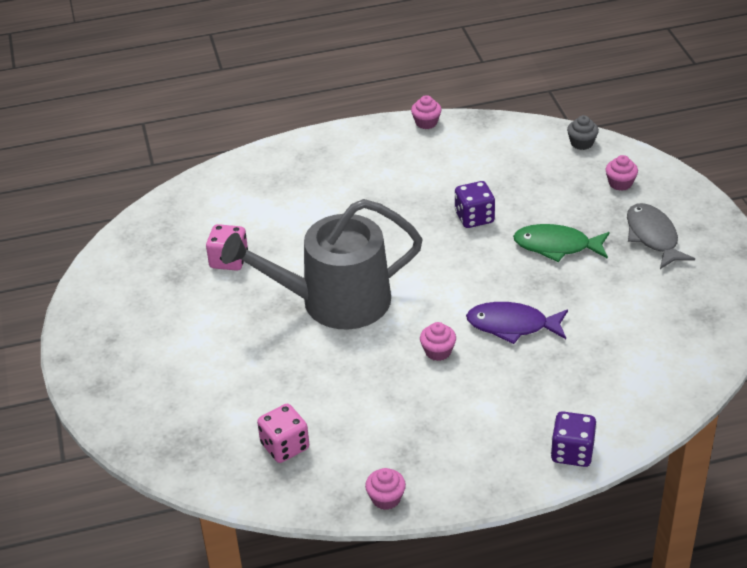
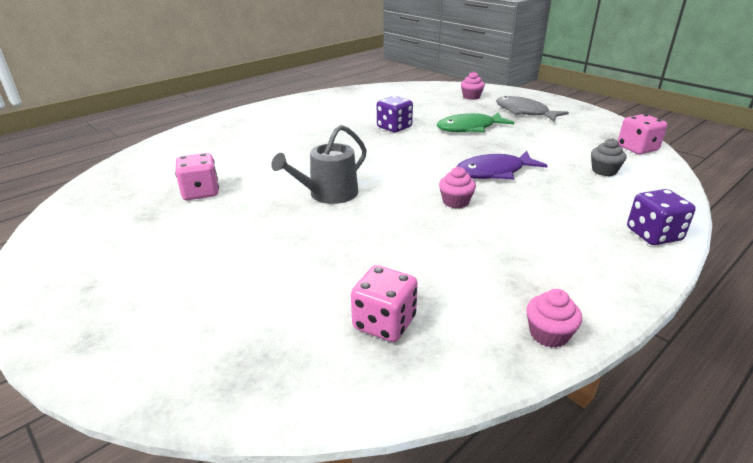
camera: 30 degrees left, 10 degrees down
(334, 301) = (328, 194): grey watering can -> grey watering can, size x0.55
(426, 122) = (310, 96): pink cupcake -> none
(581, 143) = (425, 87): grey cupcake -> grey cupcake (604, 171)
(708, 344) = (637, 148): none -> pink dice

